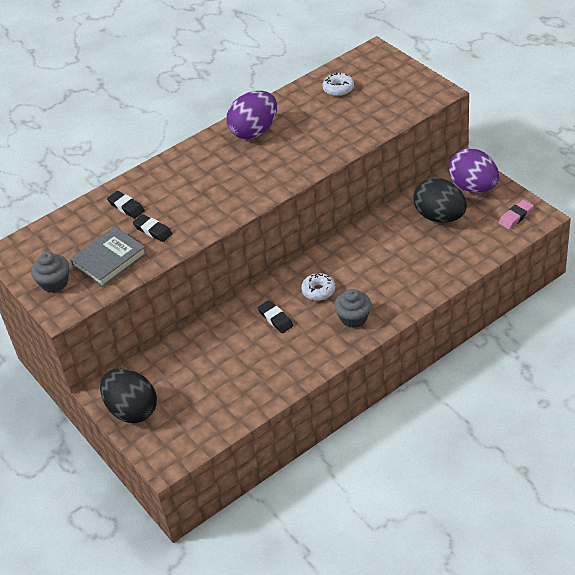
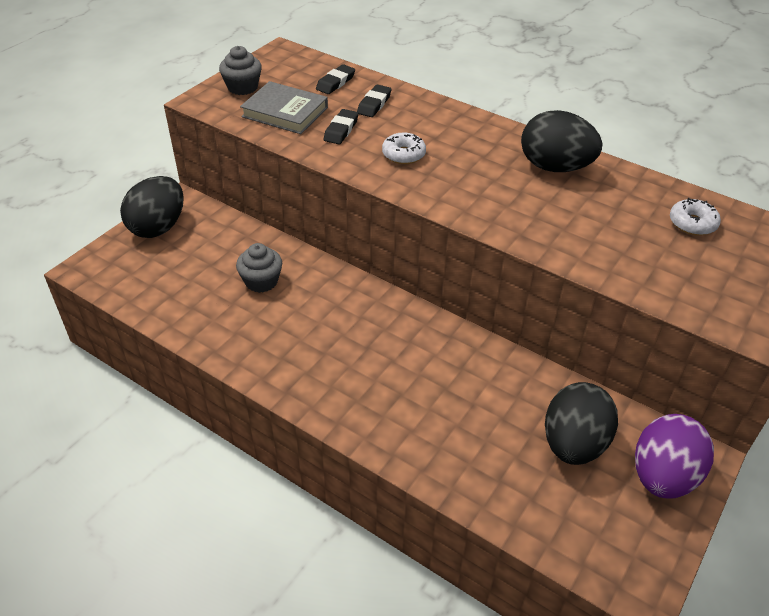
camera: 65 degrees right, 0 degrees up
(254, 131) = (555, 167): purple egg -> black egg
(275, 319) = (316, 308): black eraser -> black eraser (335, 83)
(318, 291) = (375, 337): white donut -> white donut (403, 154)
(354, 318) = (335, 384): grey cupcake -> grey cupcake (261, 281)
(516, 217) = (623, 552): pink eraser -> none

